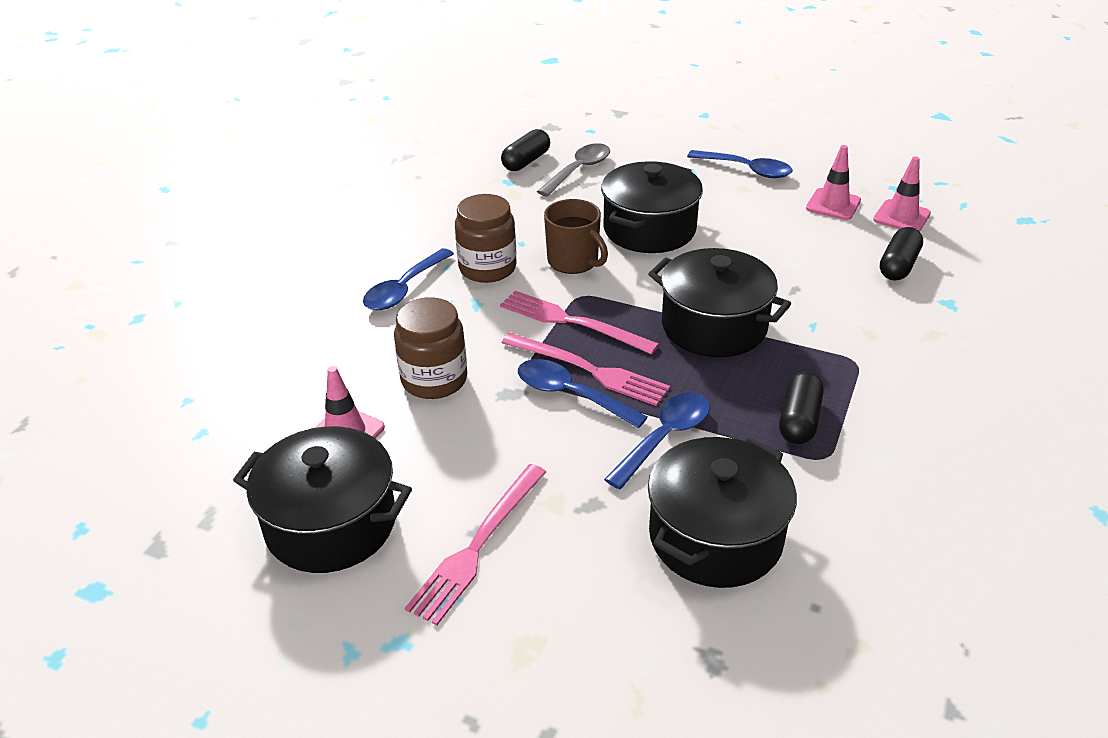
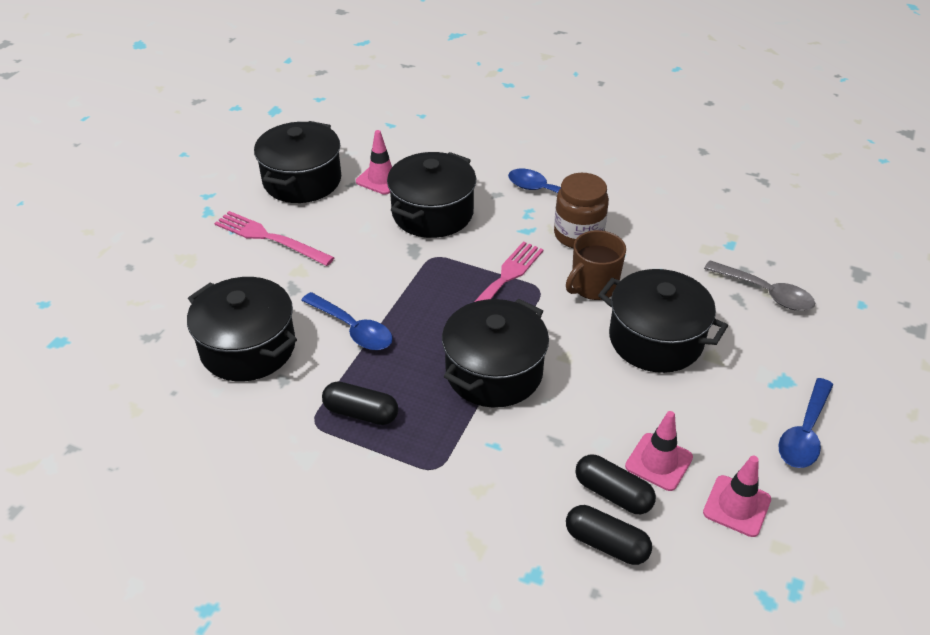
camera: 90 degrees right, 5 degrees up
(434, 380) = (432, 213): brown jar -> black pot
(526, 161) = (774, 256): black capsule -> black capsule (613, 493)
(570, 395) = (408, 280): blue spoon -> none
(589, 370) = (437, 291): pink fork -> none
(901, 217) = (720, 574): pink traffic cone -> pink traffic cone (658, 462)

